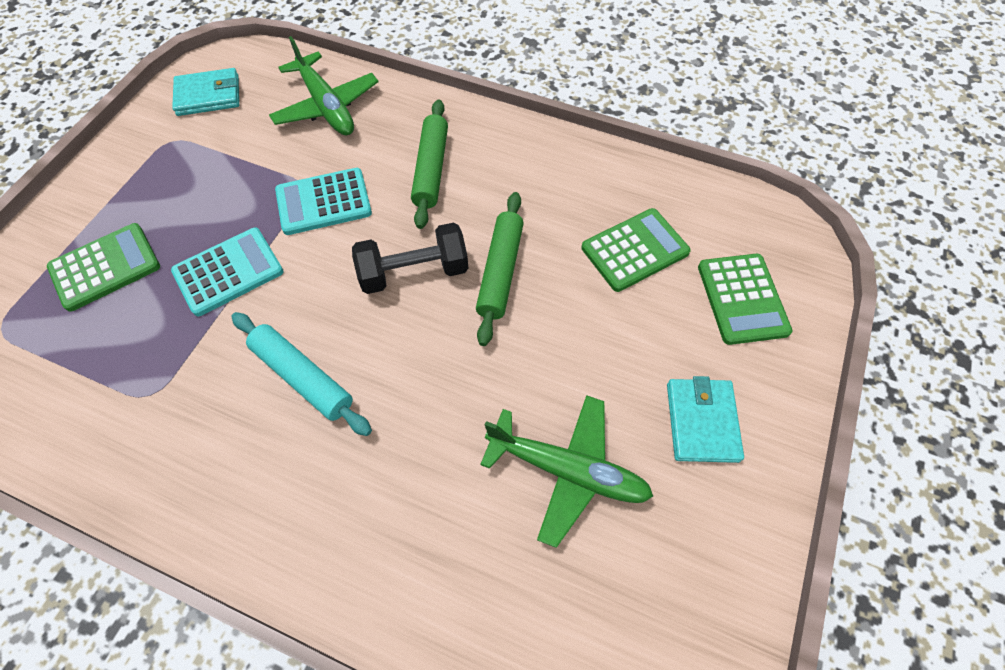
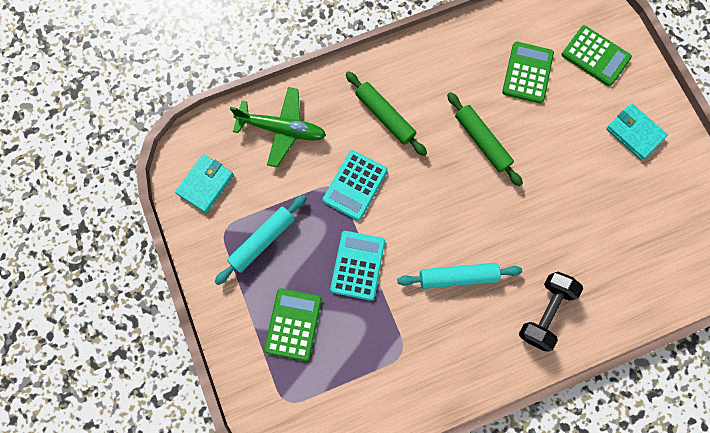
camera: 45 degrees left, 15 degrees up
(185, 176) = (263, 240): none -> turquoise rolling pin
(414, 272) = (444, 179): black dumbbell -> black dumbbell (544, 311)
(566, 470) = (606, 205): green plane -> none

